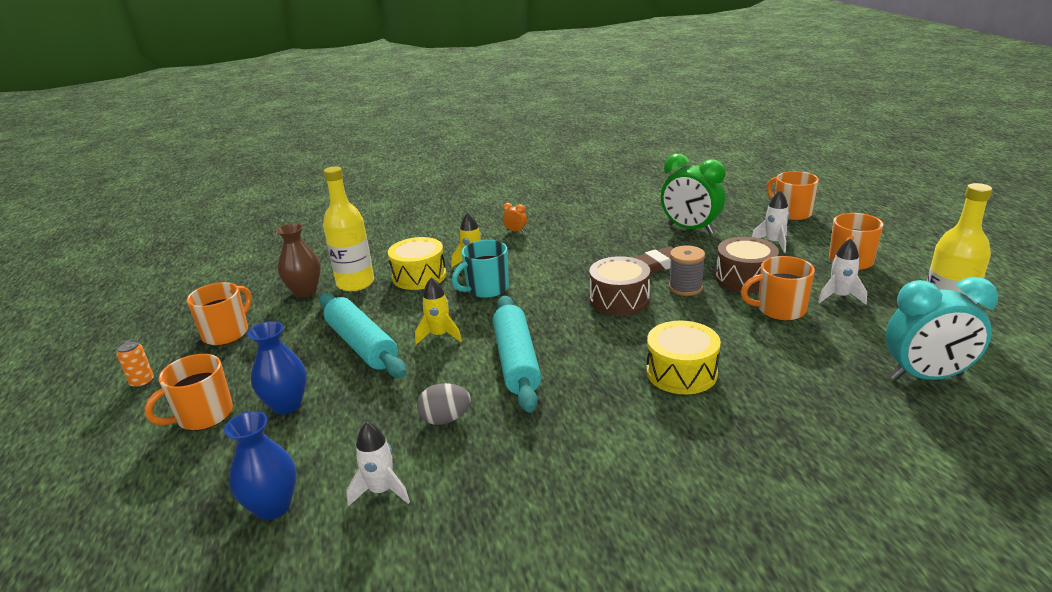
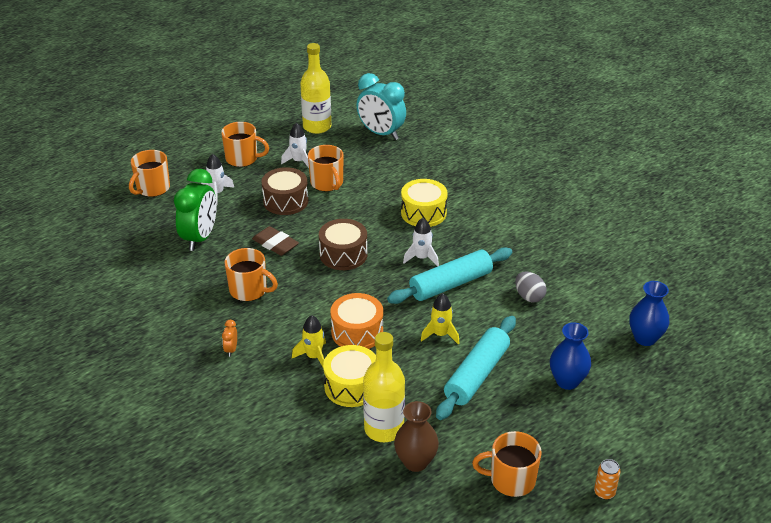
camera: 115 degrees left, 10 degrees up
(203, 416) = (608, 422): orange mug -> orange mug (249, 290)
(381, 491) = (601, 300): white rocket -> white rocket (421, 258)
(486, 289) = (357, 332): turquoise mug -> orange drum
(685, 288) = (311, 226): grey spool -> none
(926, 377) = (381, 133): turquoise clock -> turquoise clock turned 150 degrees clockwise

